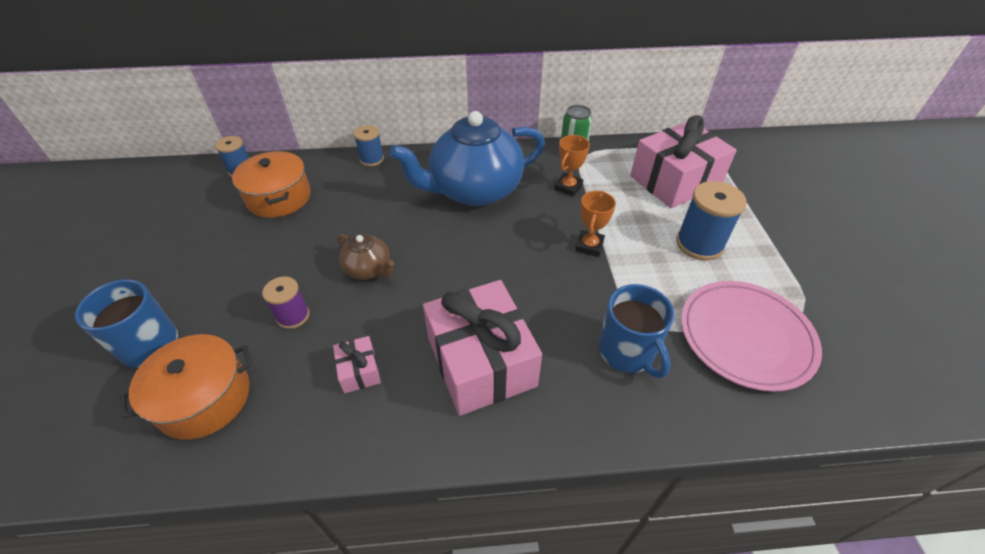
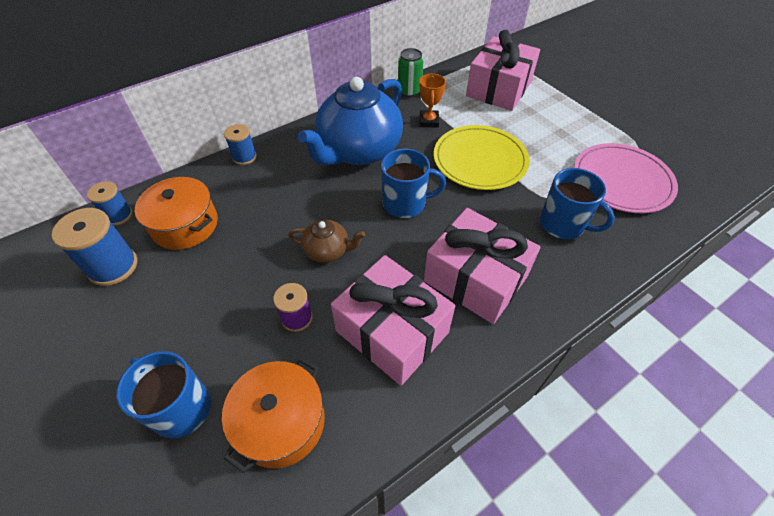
camera: 30 degrees left, 5 degrees up
(359, 371) = (392, 332): pink gift -> pink gift, size x2.31
(476, 257) = (405, 203): none -> blue mug
(589, 246) = (480, 160): orange trophy -> yellow plate
(699, 244) = (549, 129): blue spool -> blue spool (113, 266)

